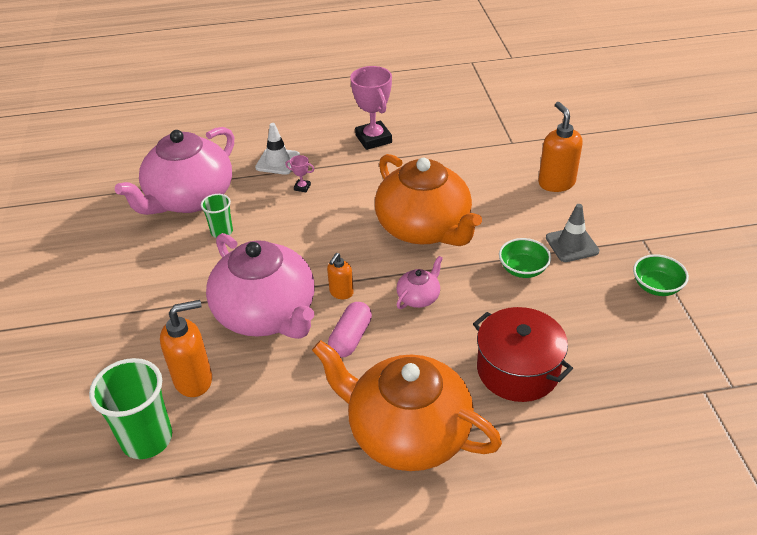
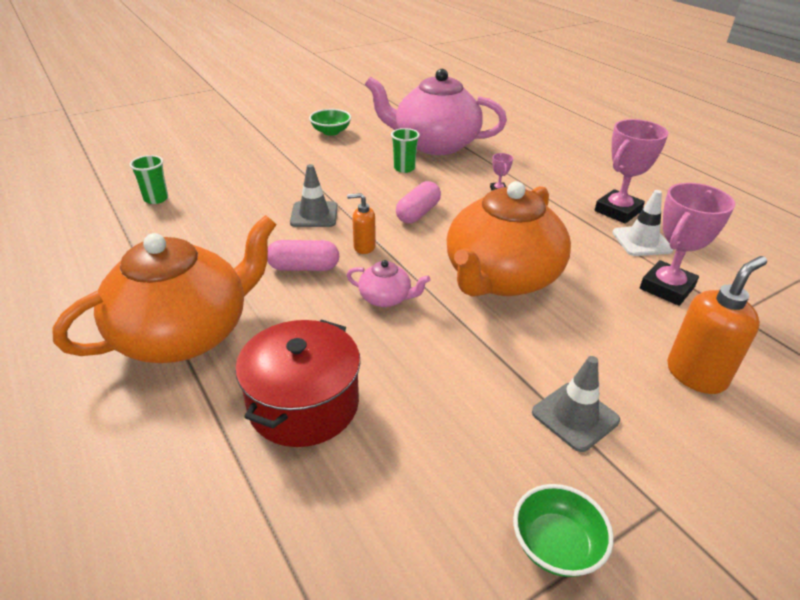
camera: 65 degrees right, 5 degrees down
(147, 439) = (156, 199): green cup -> green cup, size x0.56
(194, 380) = (223, 201): orange soap dispenser -> none
(267, 314) = (314, 215): pink teapot -> grey traffic cone
(277, 161) = (523, 169): white traffic cone -> white traffic cone (641, 241)
(308, 245) = (418, 213): none -> pink capsule
(407, 432) = (185, 333): orange teapot -> orange teapot turned 45 degrees clockwise
(474, 157) = (666, 288): none -> pink trophy
(523, 269) = (488, 374): green bowl -> green bowl (331, 132)

